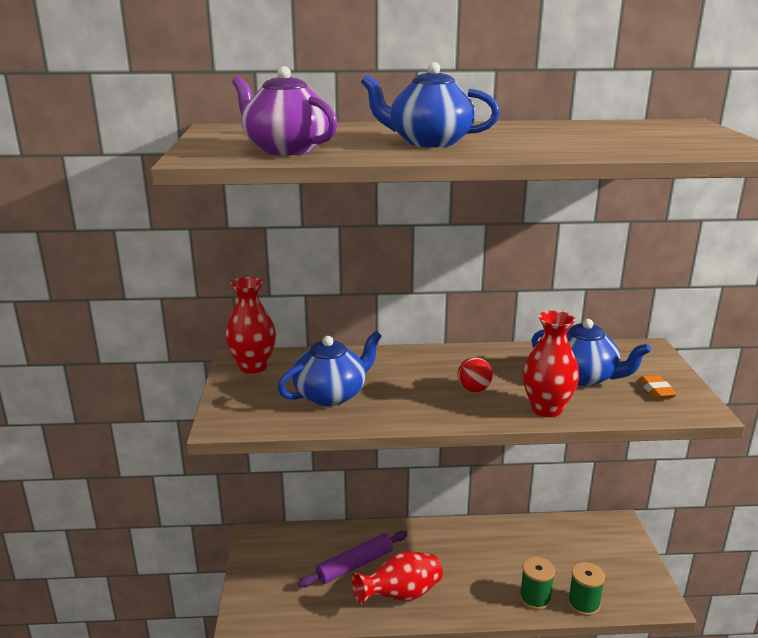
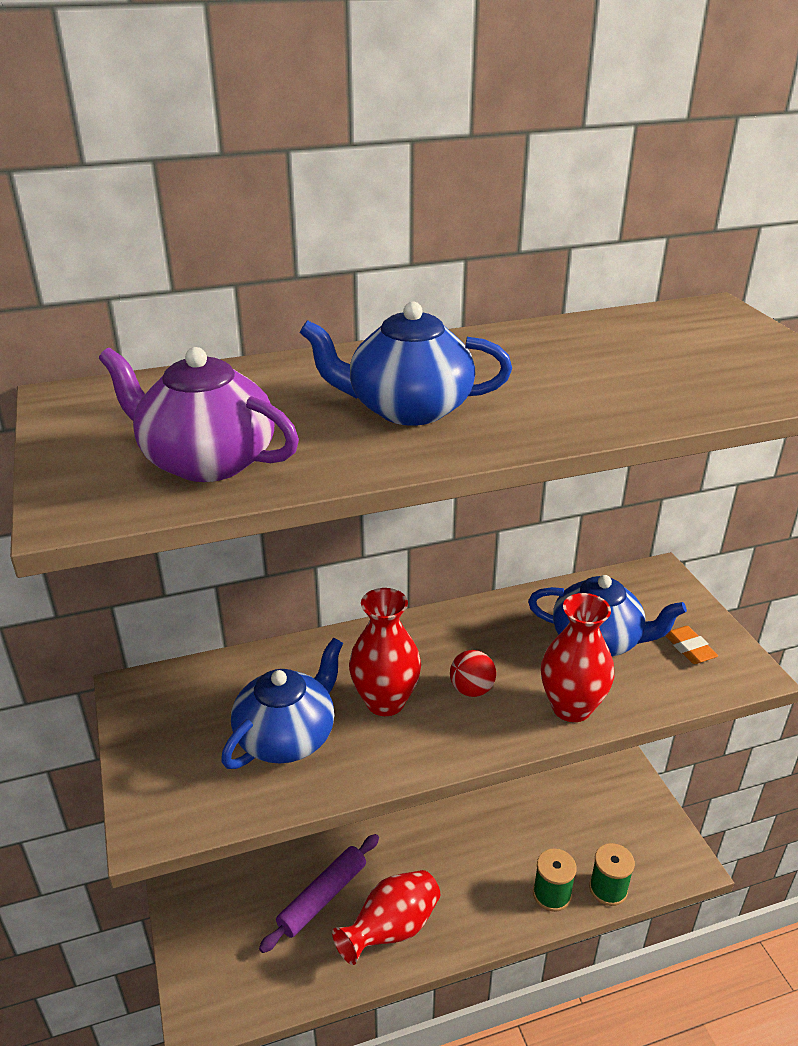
camera: 15 degrees left, 10 degrees up
(253, 367) = (160, 702): red vase -> red vase (385, 702)

